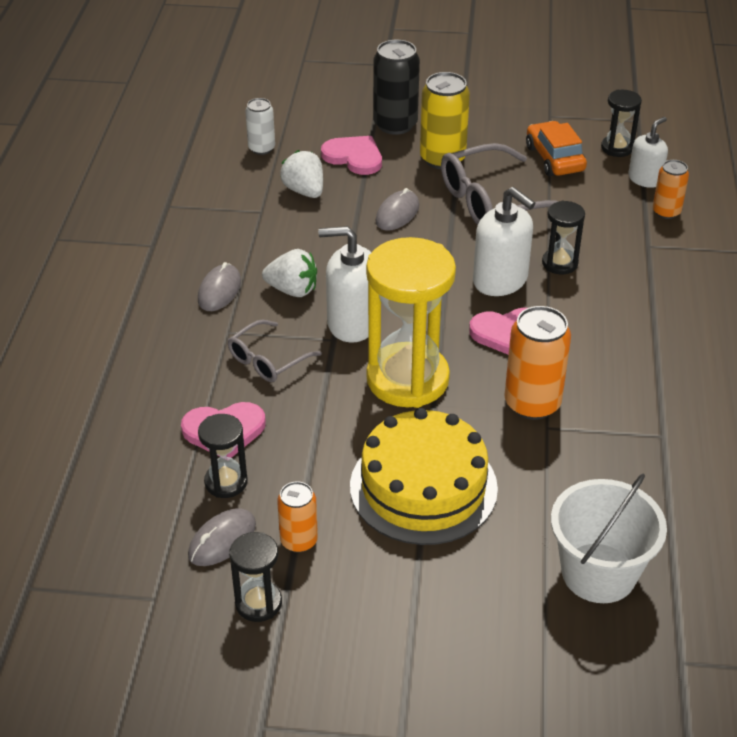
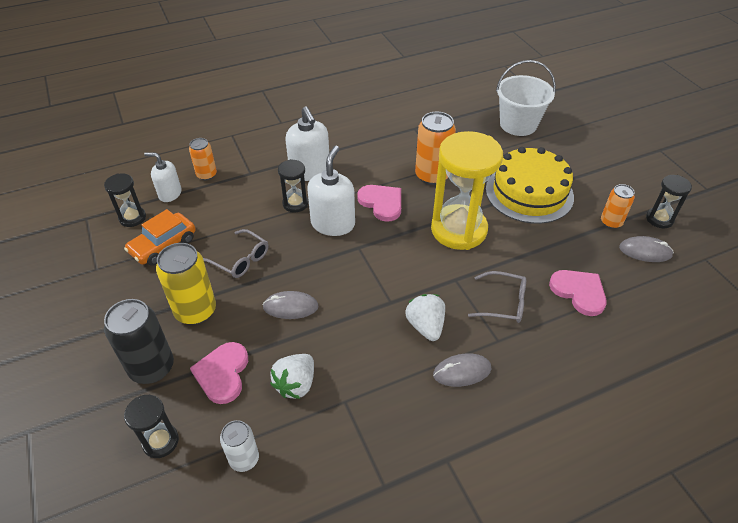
camera: 120 degrees left, 5 degrees up
(226, 482) = (611, 270): black hourglass -> black hourglass (160, 441)
(352, 323) = (432, 277): white soap dispenser -> white soap dispenser (310, 171)
(492, 201) = (241, 259): grey glasses -> grey glasses, size x0.58

